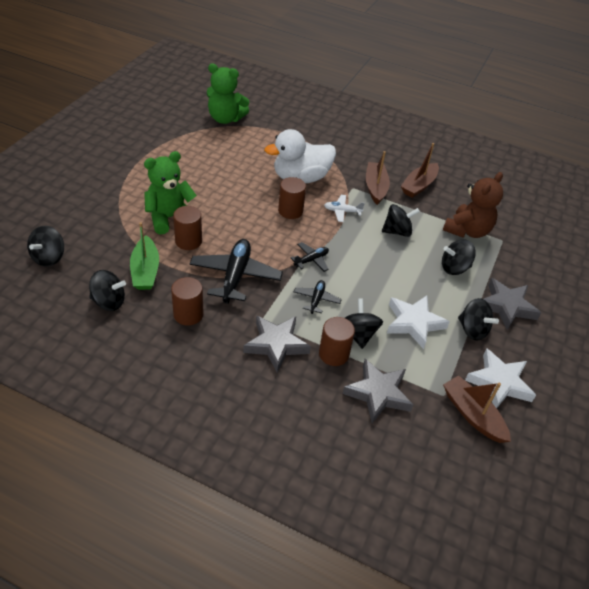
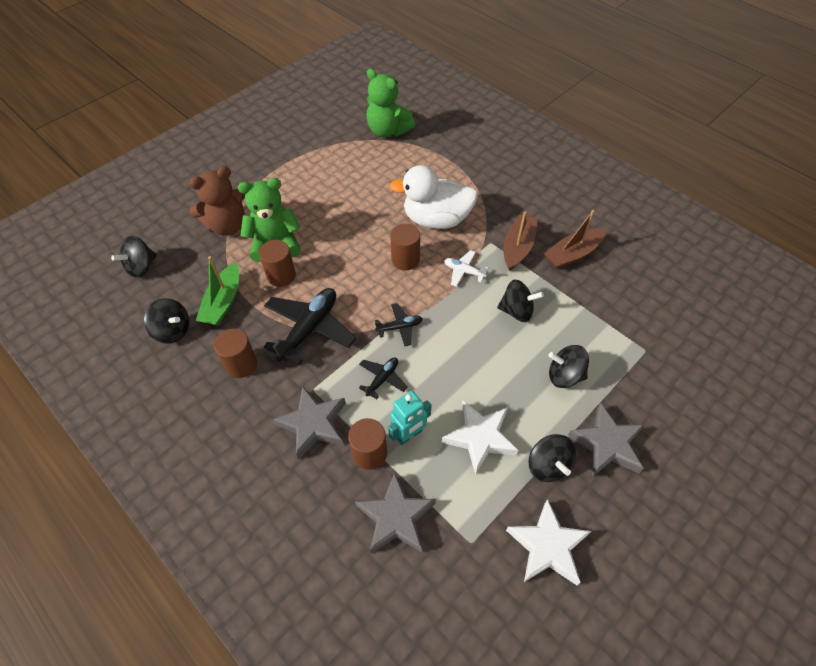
camera: 25 degrees right, 10 degrees up
(358, 334) = (409, 435): black spinning top -> turquoise robot
(467, 231) = (605, 328): brown teddy bear -> brown teddy bear (227, 226)
(472, 415) = (493, 579): brown boat -> none

